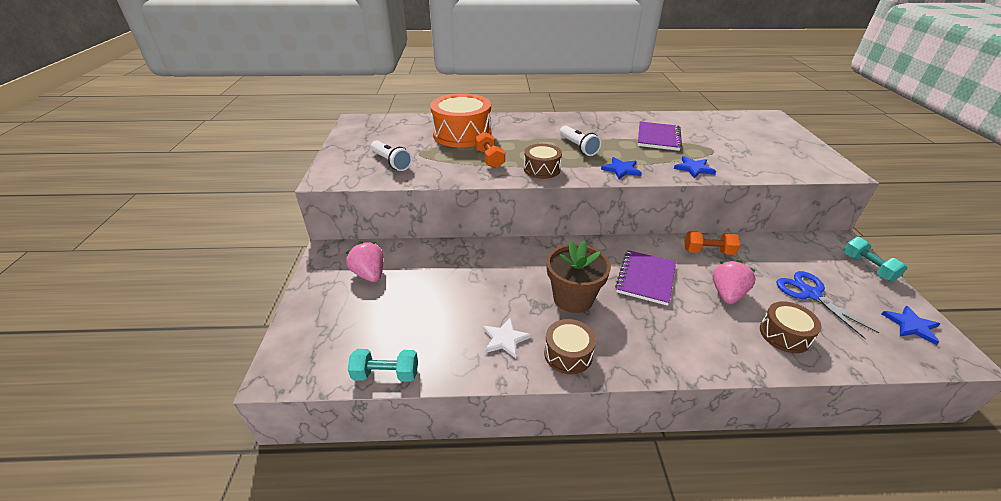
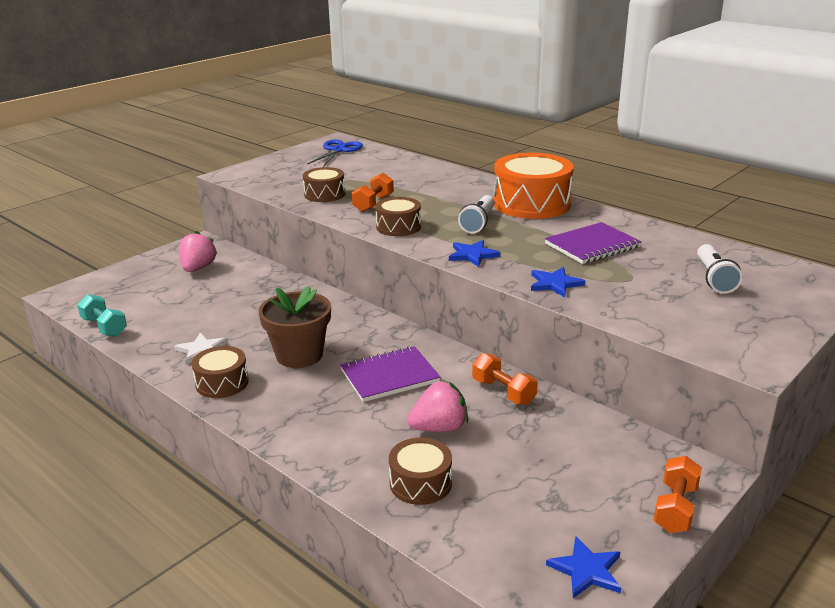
camera: 45 degrees right, 10 degrees down
(391, 162) = (294, 179): white flashlight -> white flashlight (714, 278)
(441, 165) = (324, 194): none -> brown drum
(462, 134) = (396, 177): orange drum -> orange drum (531, 204)
(810, 294) = (531, 479): blue scissors -> blue scissors (338, 150)
(868, 267) = (675, 508): turquoise dumbbell -> orange dumbbell

